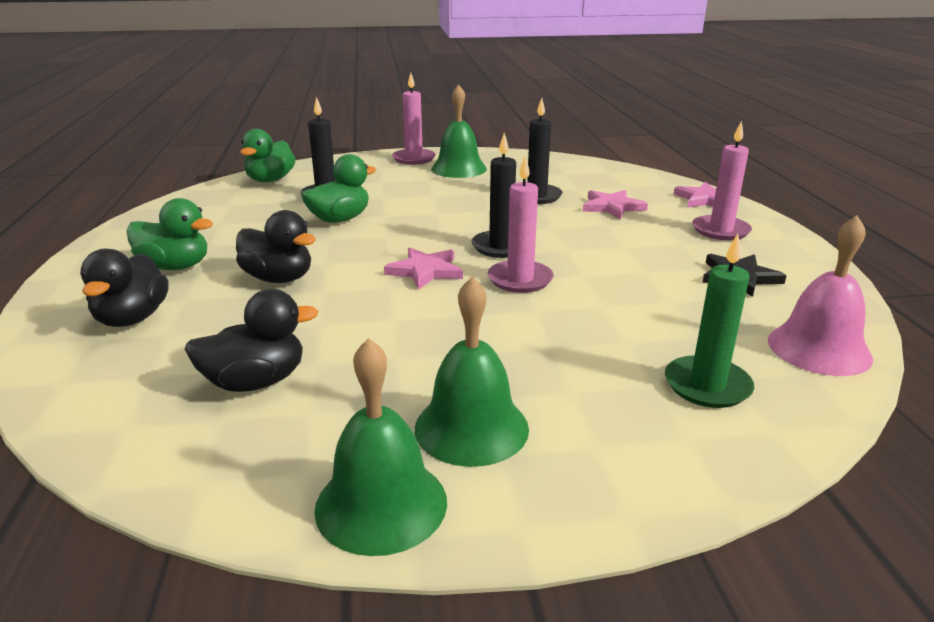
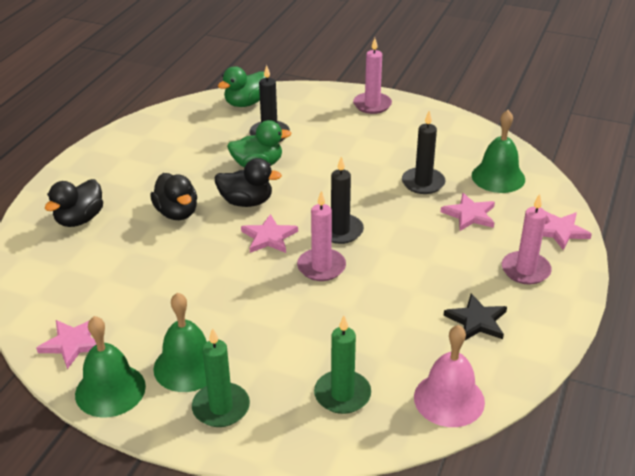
camera: 30 degrees right, 10 degrees up
(175, 266) = (127, 181): green duck -> none
(251, 464) = (72, 343): none -> pink star
(256, 382) = (109, 292): black duck -> black duck (246, 202)
(459, 169) = (396, 129): green bell -> green bell (498, 177)
(578, 459) = (221, 407): none -> green candle

